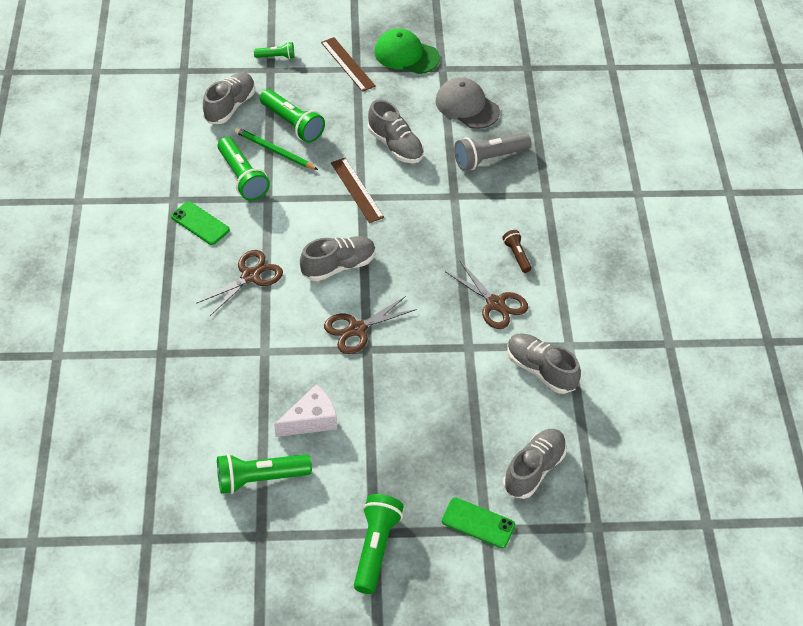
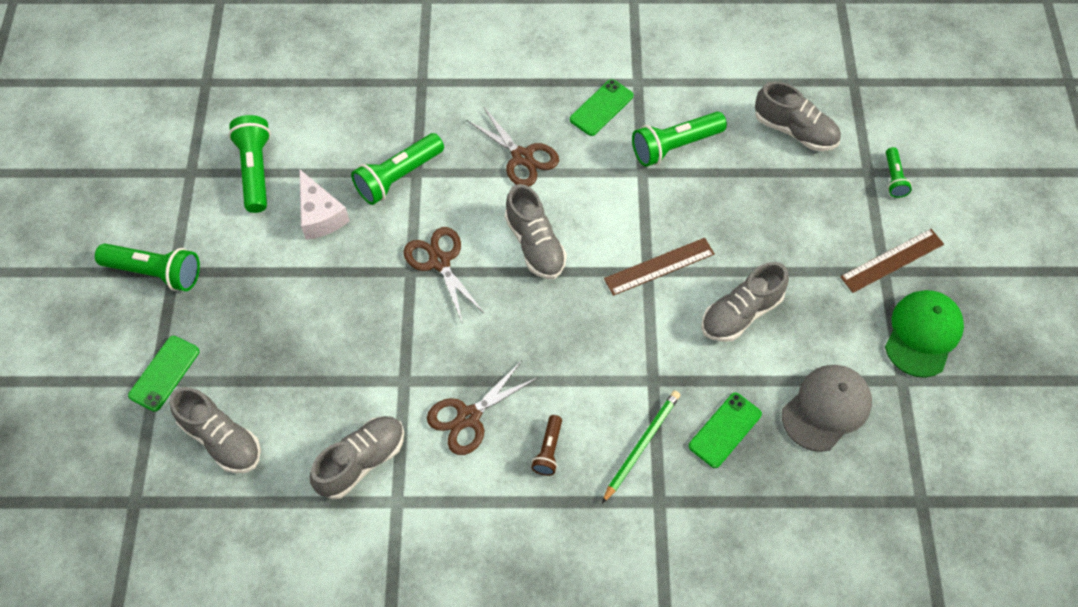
camera: 95 degrees right, 10 degrees up
(274, 151) = (721, 178): green pencil -> green pencil (641, 445)
(292, 124) = (770, 197): green flashlight -> green flashlight (398, 177)
(489, 158) = (725, 430): grey flashlight -> green phone
(516, 255) = (548, 450): brown flashlight -> brown flashlight turned 120 degrees clockwise

